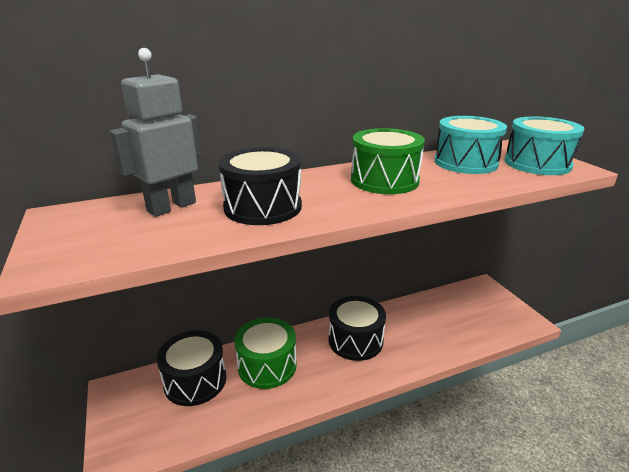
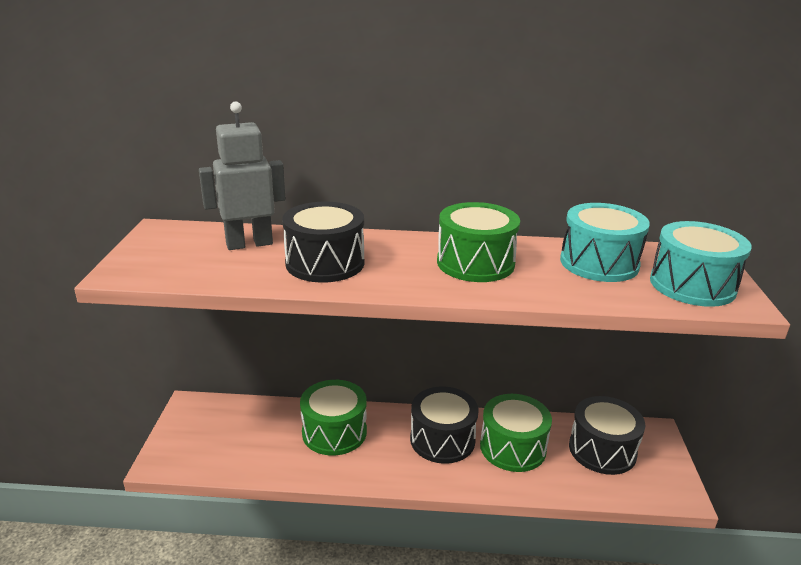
camera: 25 degrees right, 0 degrees up
(195, 381) = (260, 422): black drum -> black drum (602, 450)
(408, 328) = (512, 447): none -> green drum

